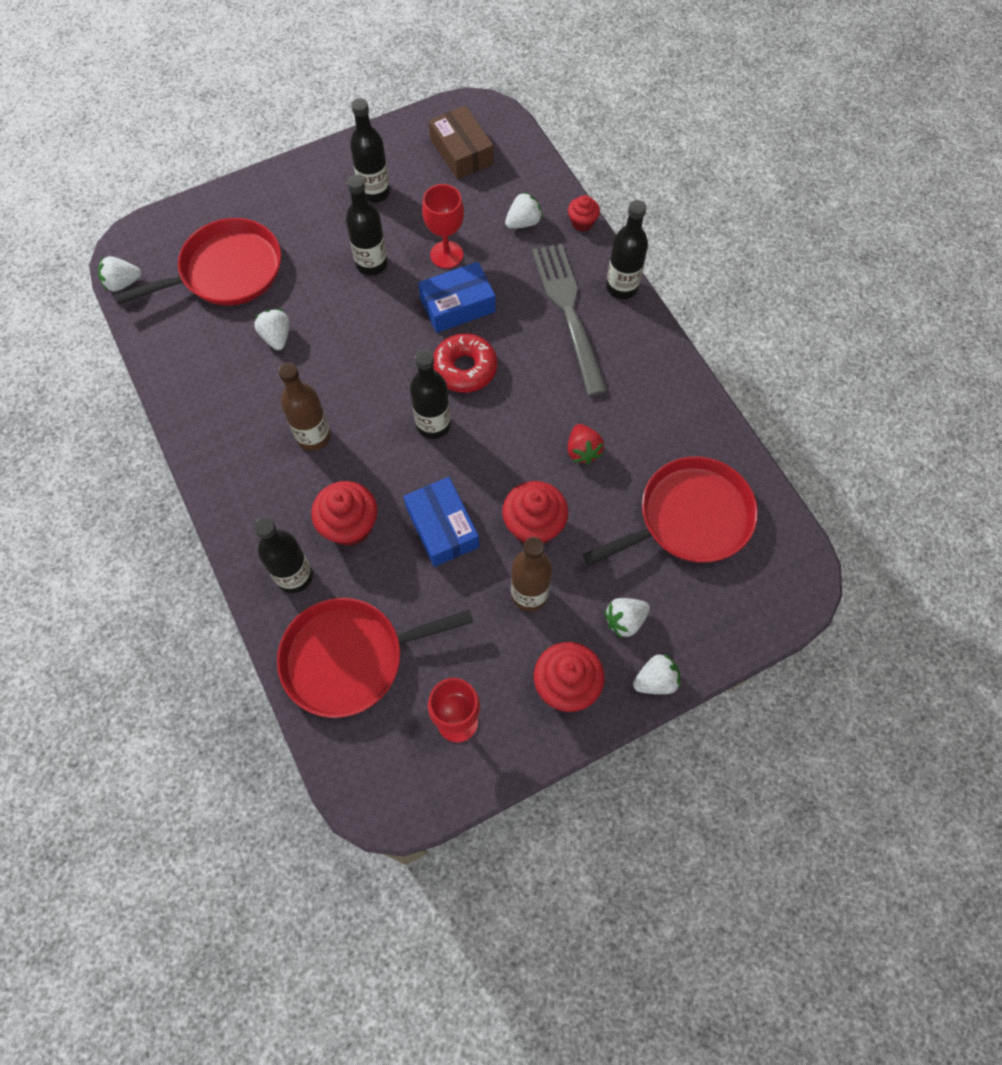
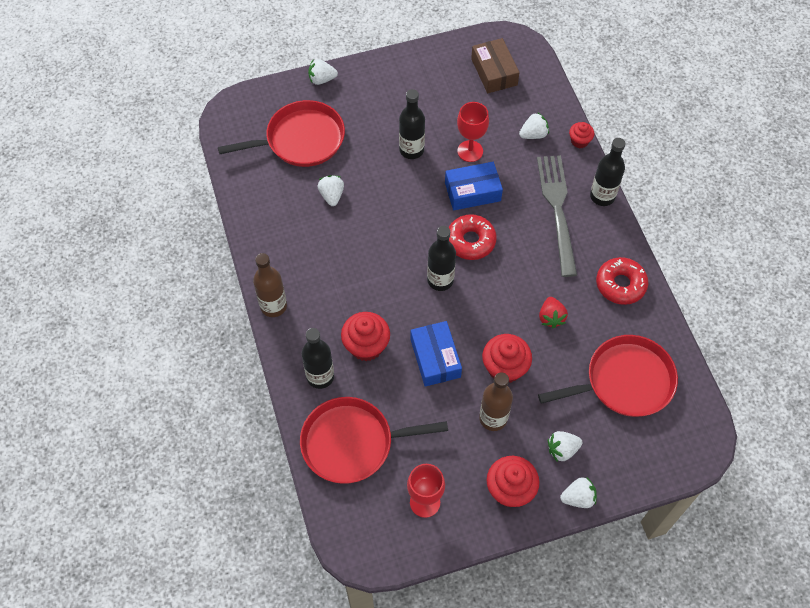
camera: 10 degrees right, 5 degrees down
(123, 283) = (222, 137): white strawberry -> white strawberry (322, 79)
(313, 437) = (349, 275): brown bottle -> brown bottle (273, 306)
(375, 192) = (422, 94): black bottle -> none
(663, 395) = (620, 284): none -> red donut

